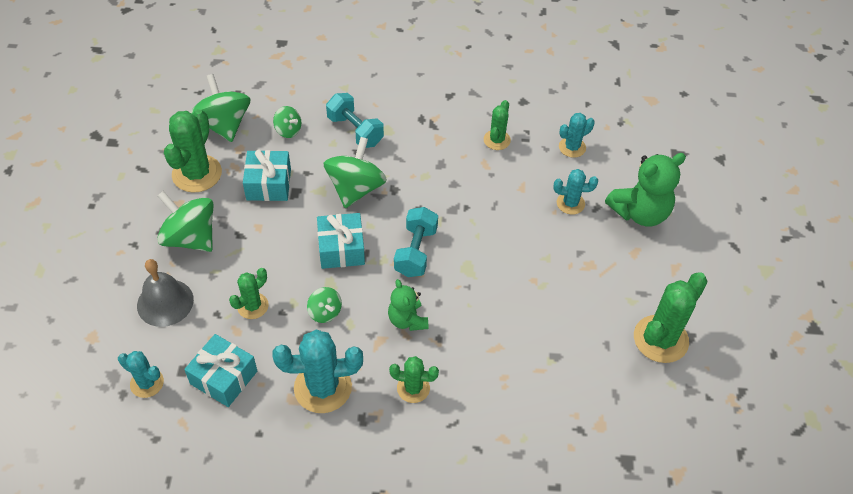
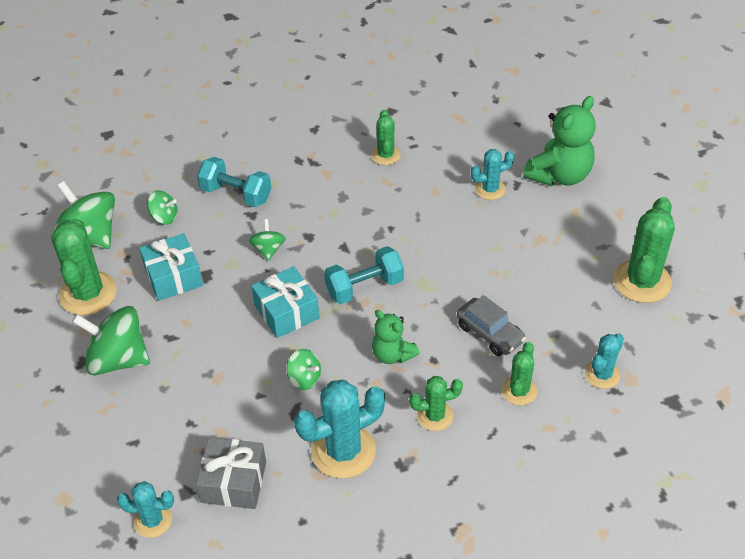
camera: 20 degrees left, 5 degrees down
(165, 302) = (126, 433): grey bell -> none
(224, 377) = (234, 482): turquoise gift -> grey gift
(252, 306) = (224, 401): green cactus -> green cactus (519, 391)
(355, 189) = (268, 249): green spinning top -> green spinning top, size x0.52
(416, 252) = (364, 287): turquoise dumbbell -> turquoise dumbbell turned 75 degrees clockwise
(499, 334) = (490, 333): none -> grey car
(572, 147) = (462, 138): turquoise cactus -> turquoise cactus (602, 374)

